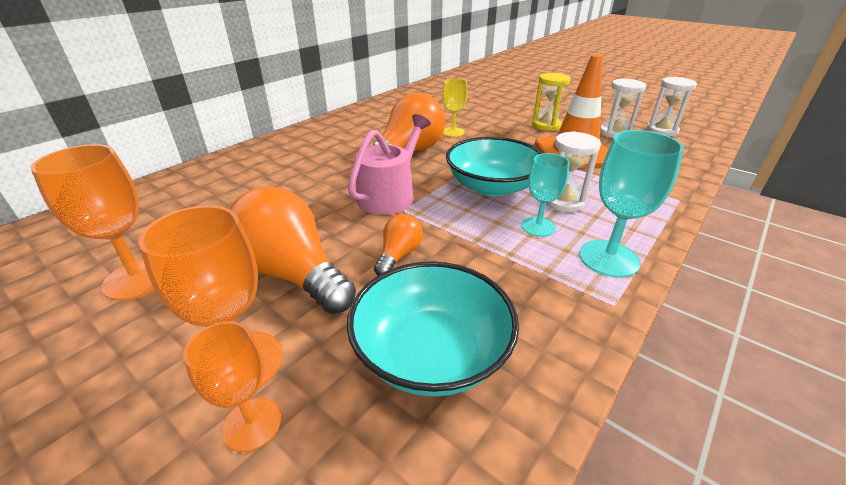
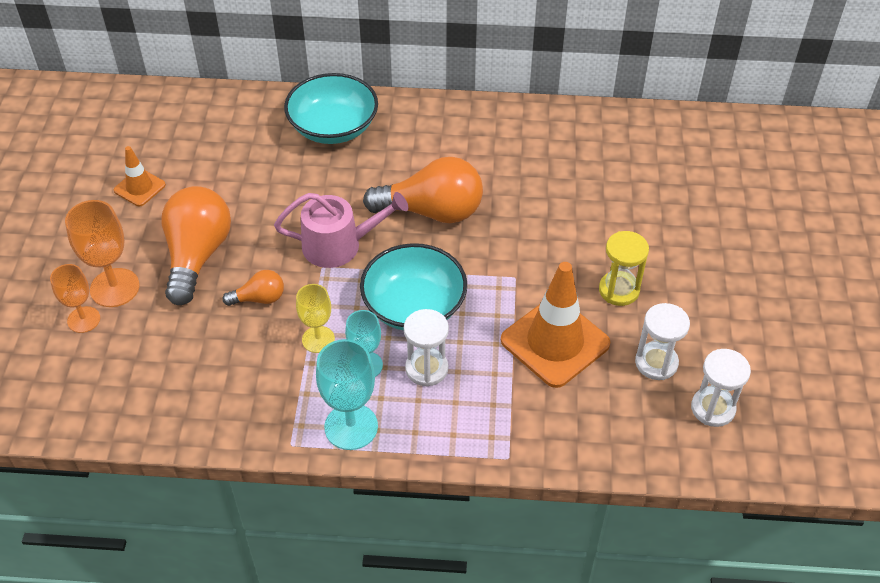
camera: 55 degrees right, 15 degrees up
(138, 279) = (139, 188): orange goblet -> orange traffic cone
(431, 352) = (177, 366): turquoise bowl -> turquoise bowl (333, 127)
(453, 132) = (517, 219): yellow goblet -> yellow goblet (318, 339)

